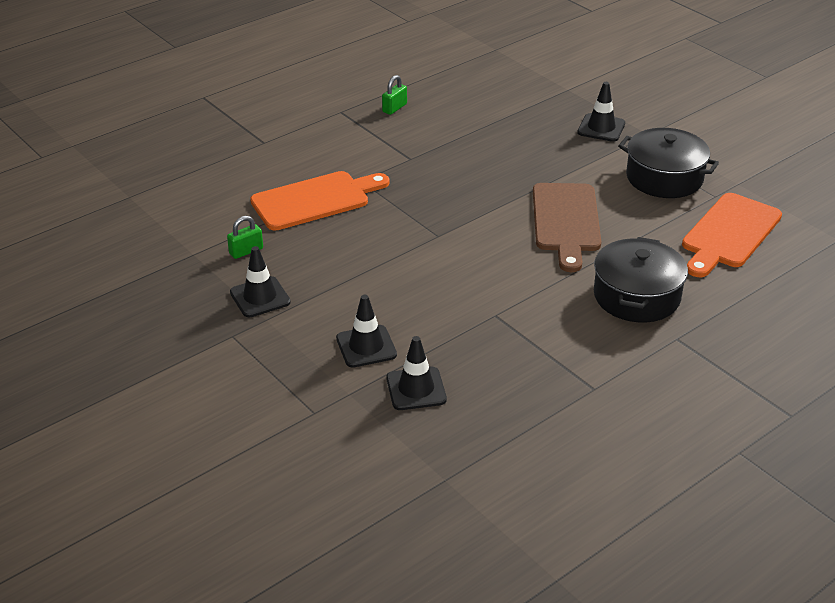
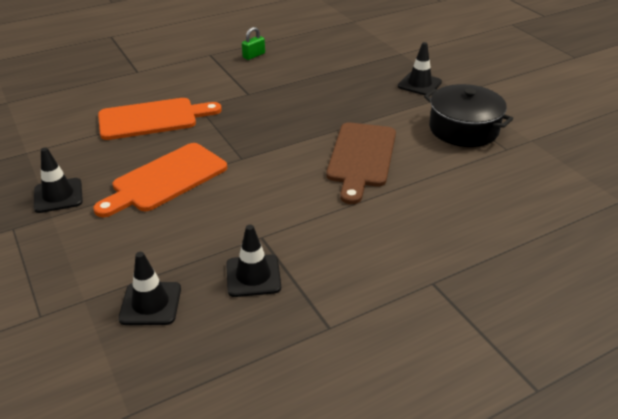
camera: 10 degrees right, 0 degrees up
(246, 251) = (71, 154): green padlock -> none
(366, 346) = (126, 253): black traffic cone -> black traffic cone (253, 276)
(636, 296) = (405, 234): black pot -> none
(729, 234) = (512, 184): orange cutting board -> orange cutting board (166, 179)

